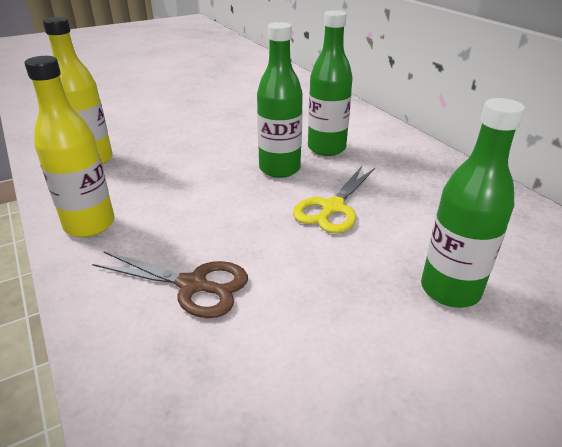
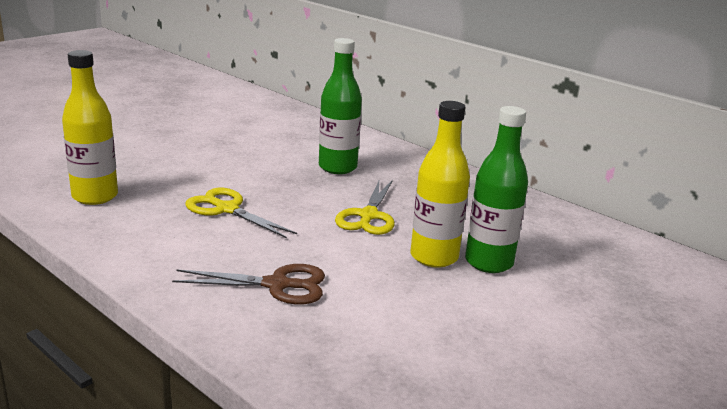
camera: 20 degrees left, 10 degrees down
(89, 224) = (141, 252): yellow bottle -> yellow bottle (434, 257)
(196, 185) = (227, 209): none -> yellow scissors
(279, 169) = (301, 189): green bottle -> none

